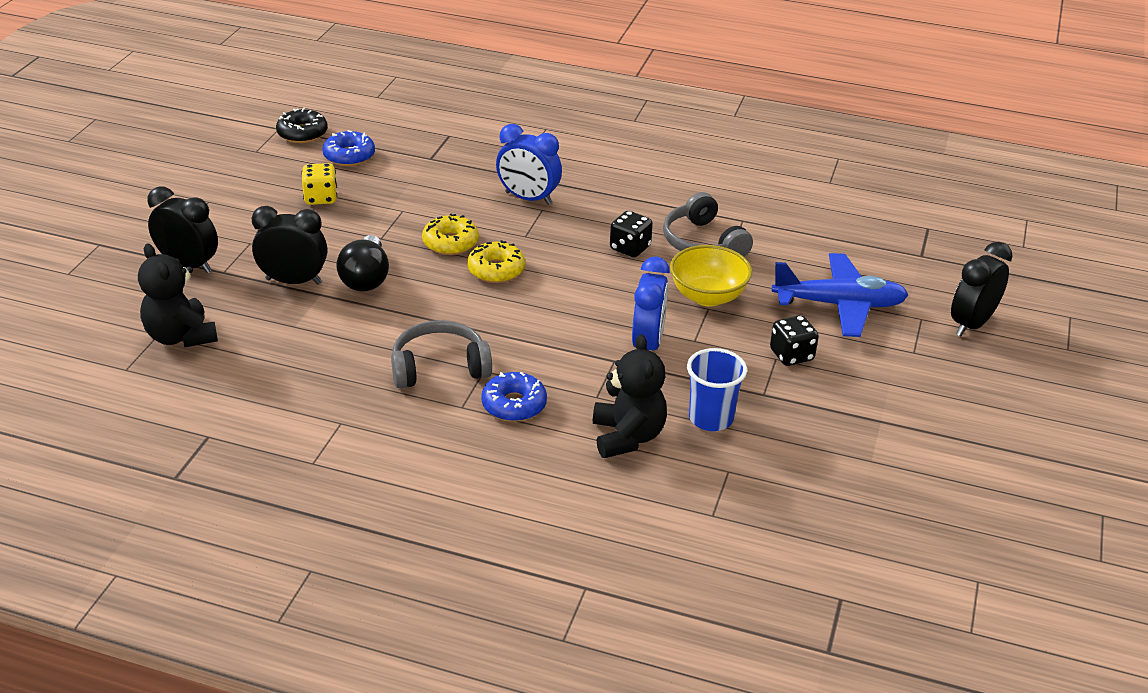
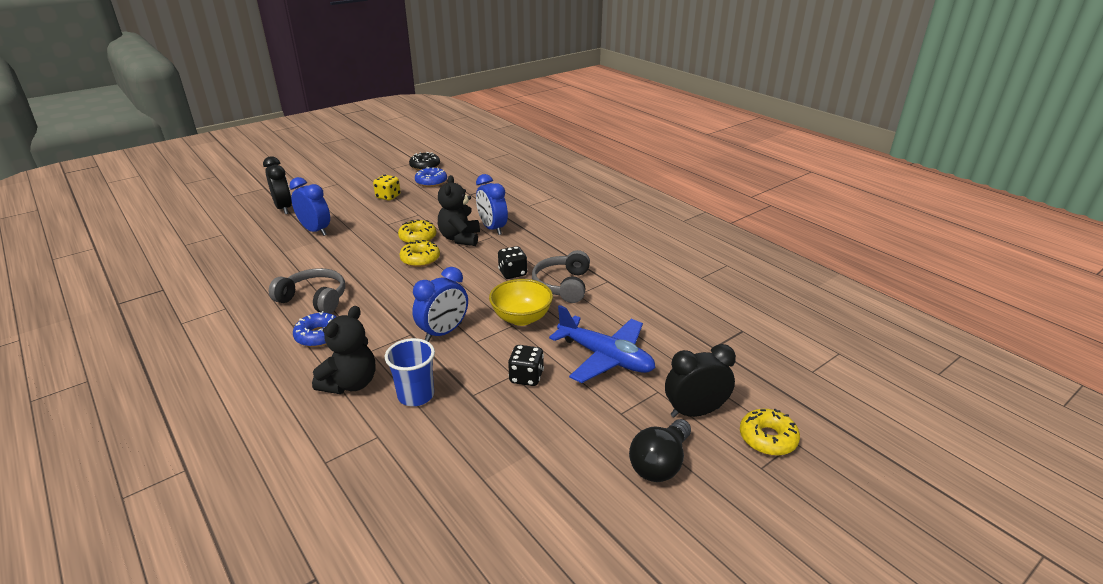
camera: 35 degrees right, 5 degrees down
(181, 336) = (229, 238): black teddy bear -> black teddy bear (460, 238)
(293, 281) = (315, 230): black clock -> blue clock
(366, 278) = (350, 241): black light bulb -> black light bulb (660, 463)
(1048, 322) = (767, 438): none -> yellow donut

